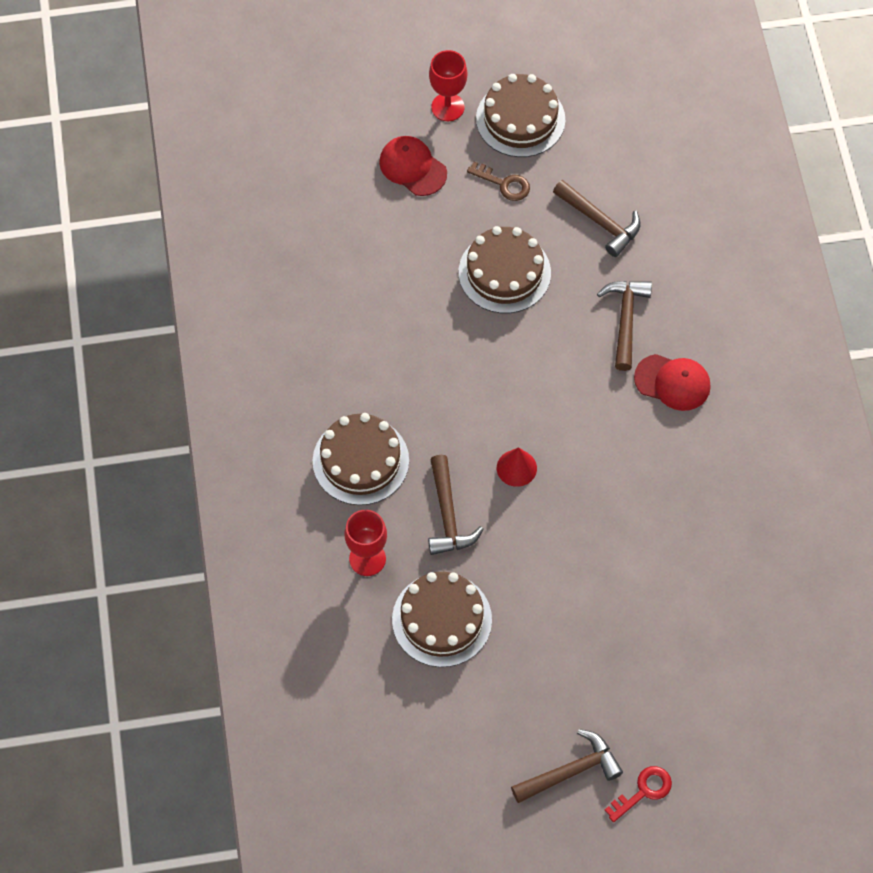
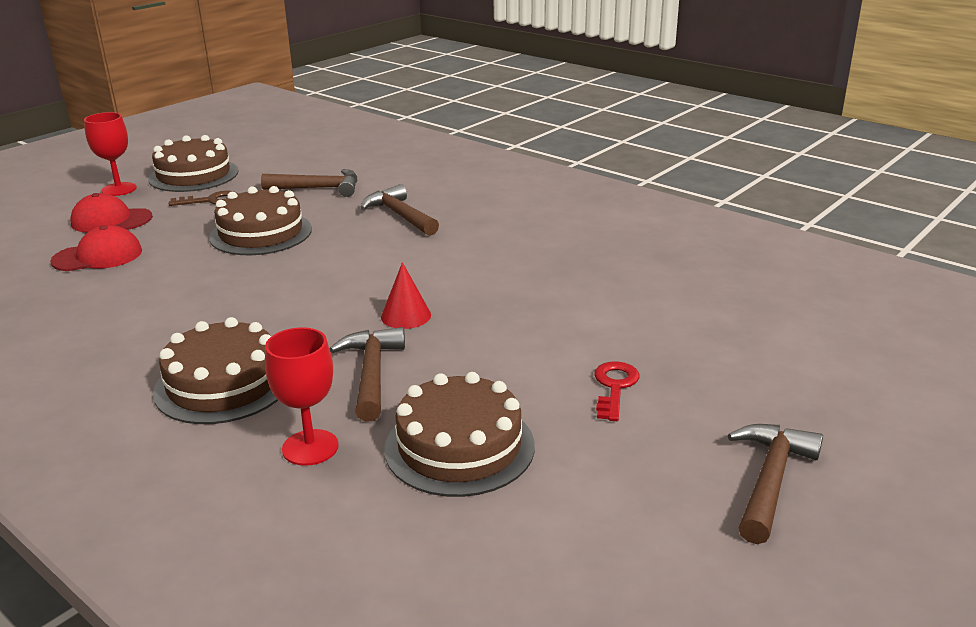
camera: 40 degrees left, 35 degrees down
(448, 515) = (371, 373): brown hammer -> brown hammer turned 135 degrees counterclockwise
(643, 791) = (858, 449): red key -> red key (614, 387)
(672, 382) = (481, 225): red cap -> red cap (98, 256)

